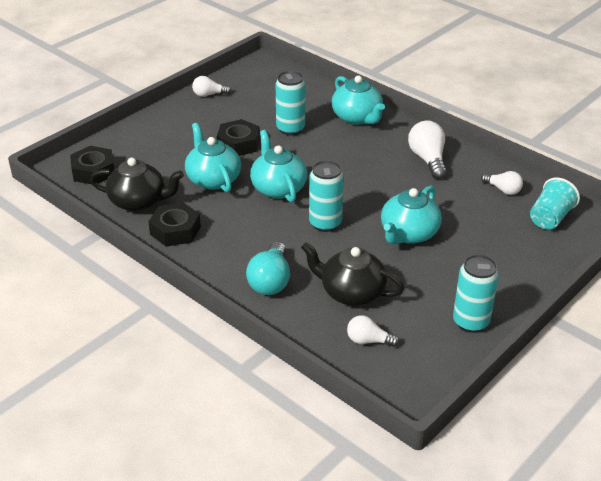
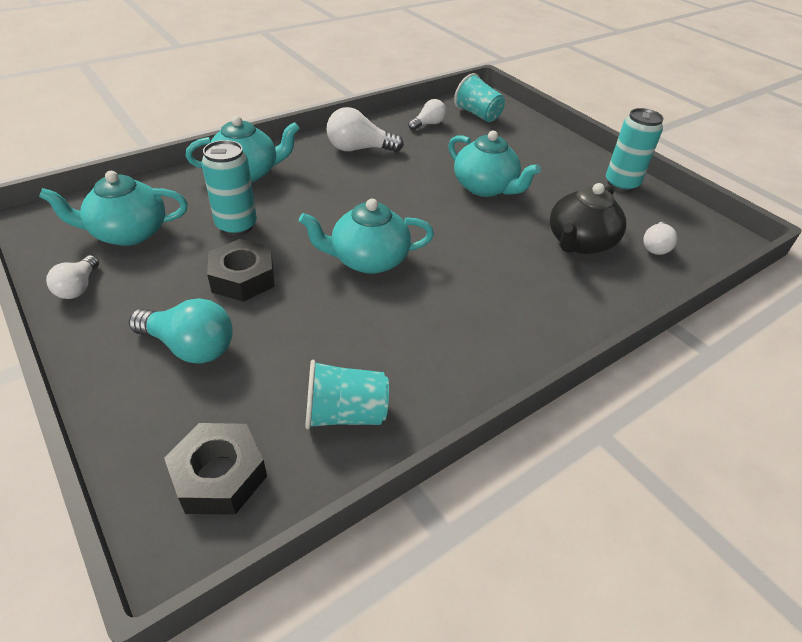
camera: 80 degrees left, 5 degrees up
(139, 201) = (345, 414): black teapot -> turquoise cup
(175, 230) = (436, 376): black nut -> none
(213, 179) = (321, 317): turquoise teapot -> turquoise teapot (128, 233)
(270, 281) = (558, 298): turquoise light bulb -> turquoise light bulb (190, 347)
(325, 223) = (454, 237): turquoise can -> none

